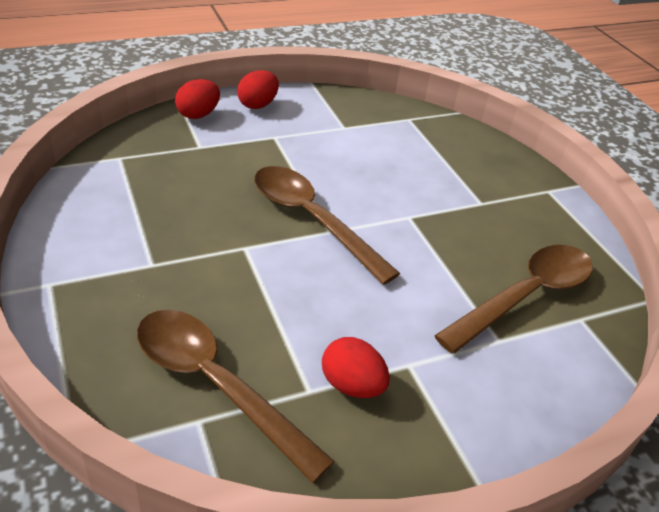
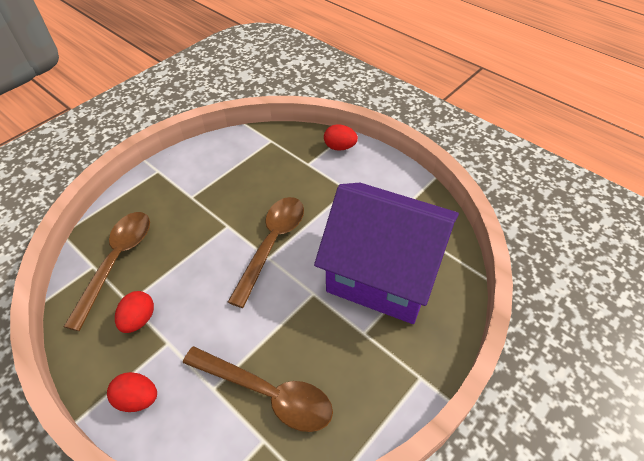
camera: 70 degrees right, 10 degrees up
(258, 105) = (377, 166): red egg -> red egg (138, 399)
(415, 161) = (383, 273): none -> purple house

